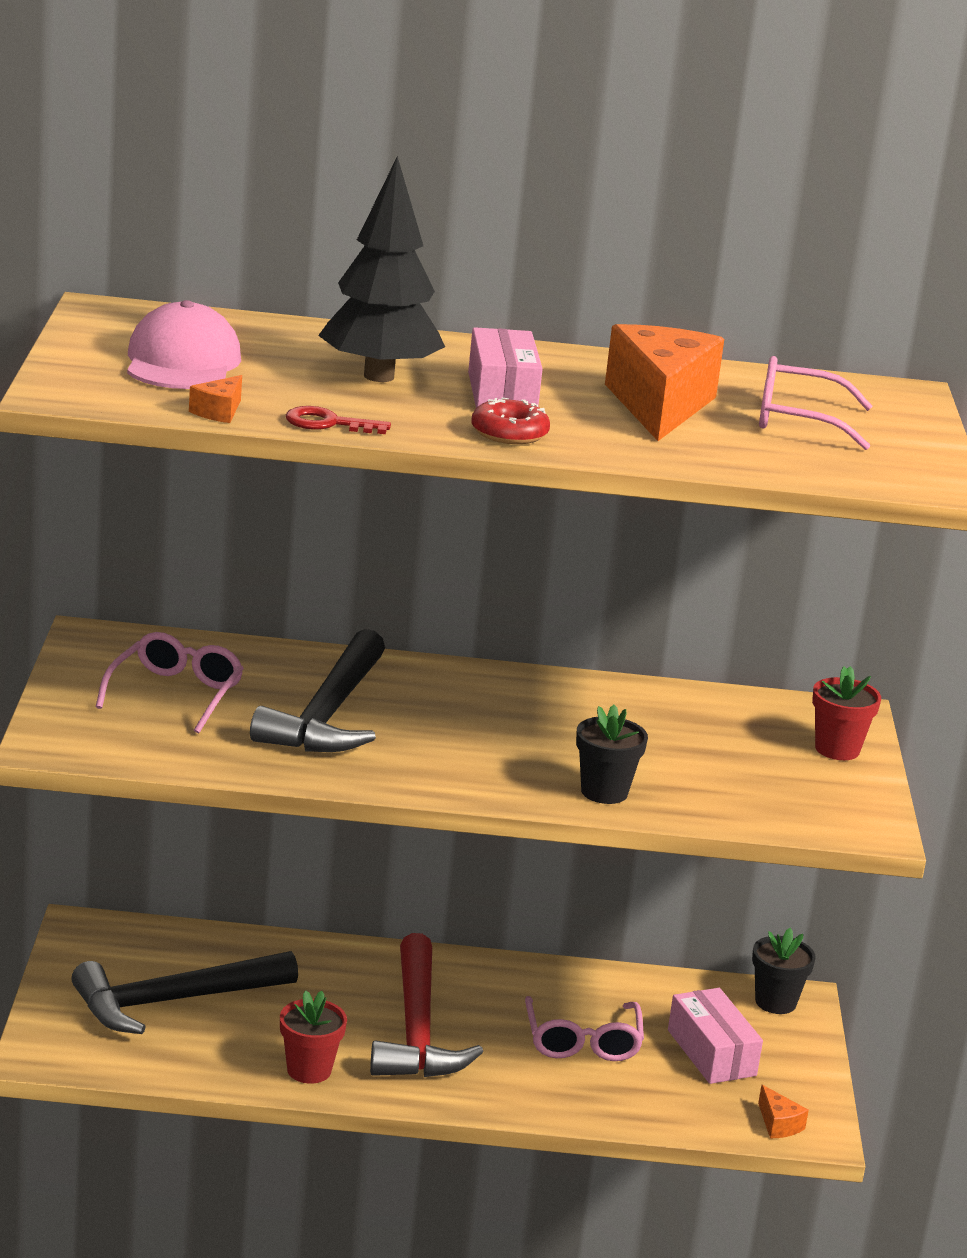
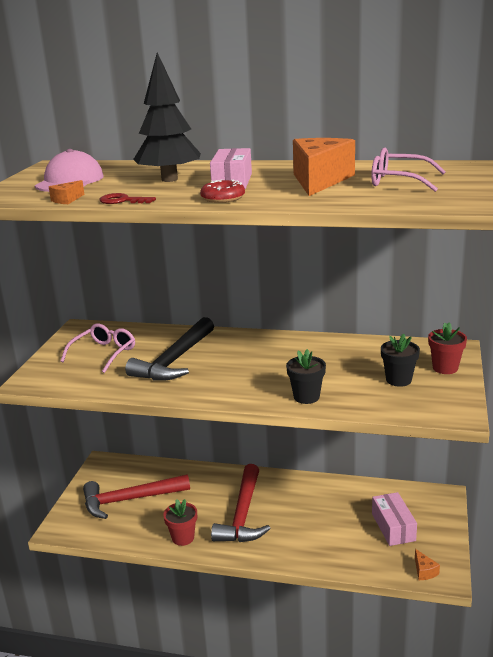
camera: 15 degrees right, 0 degrees up
(172, 1001) = (129, 500): black hammer -> red hammer
(582, 1041) = (326, 521): pink glasses -> none
(775, 1002) = (431, 497): black flower pot -> black flower pot (398, 380)

